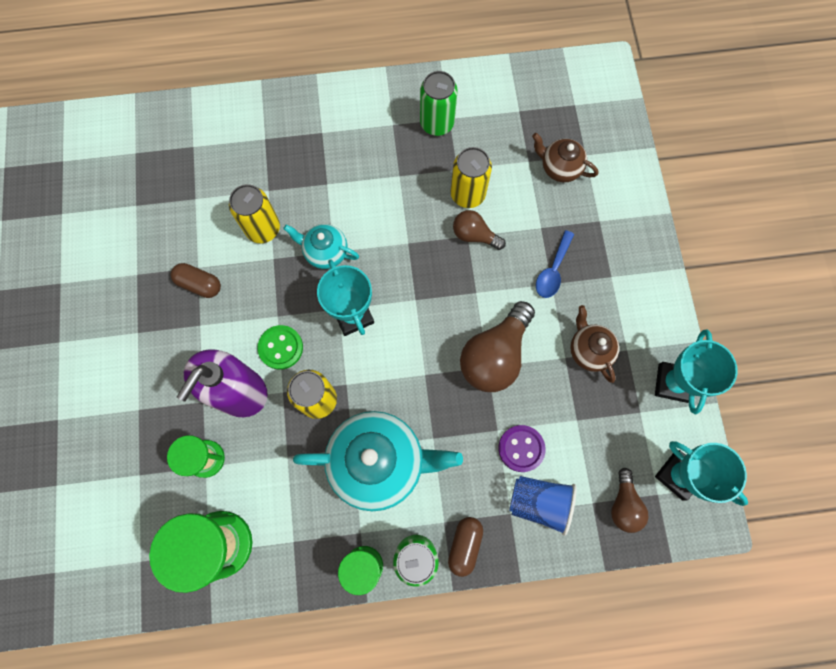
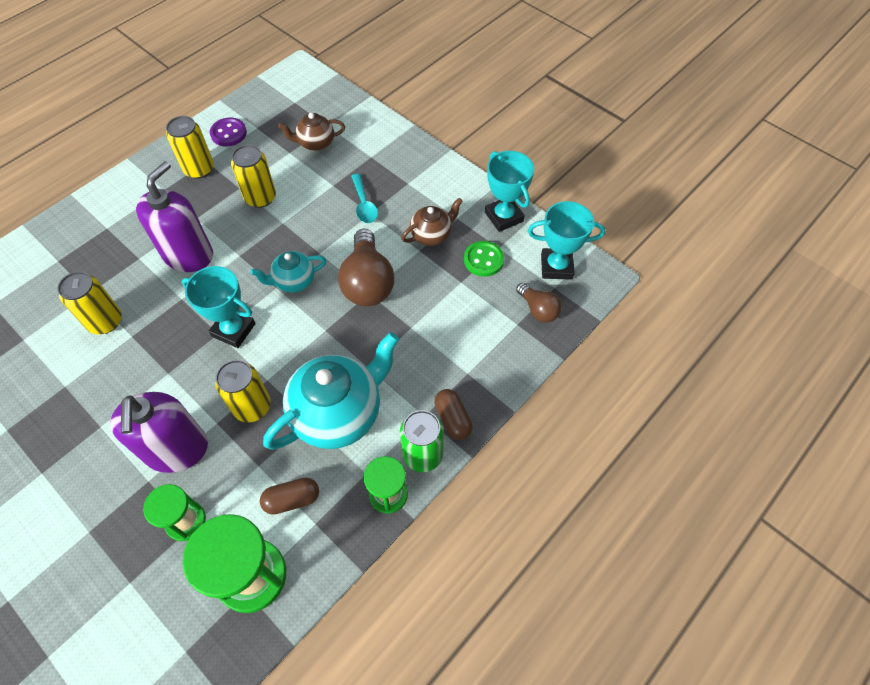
camera: 40 degrees left, 15 degrees down
(199, 284) = (76, 397): brown capsule -> brown capsule (292, 499)
(281, 348) = (189, 393): green button -> green button (483, 260)
(325, 252) = (175, 303): turquoise teapot -> turquoise teapot (294, 281)
(367, 211) = (188, 255): none -> purple soap dispenser
(437, 123) = (199, 169): green can -> yellow can
(474, 235) = (287, 219): brown light bulb -> none
(521, 448) = (438, 326): purple button -> purple button (228, 133)
(539, 502) = (481, 351): blue cup -> none
(553, 270) = (364, 205): blue spoon -> turquoise spoon
(589, 350) = (431, 235): brown teapot -> brown teapot turned 120 degrees clockwise

